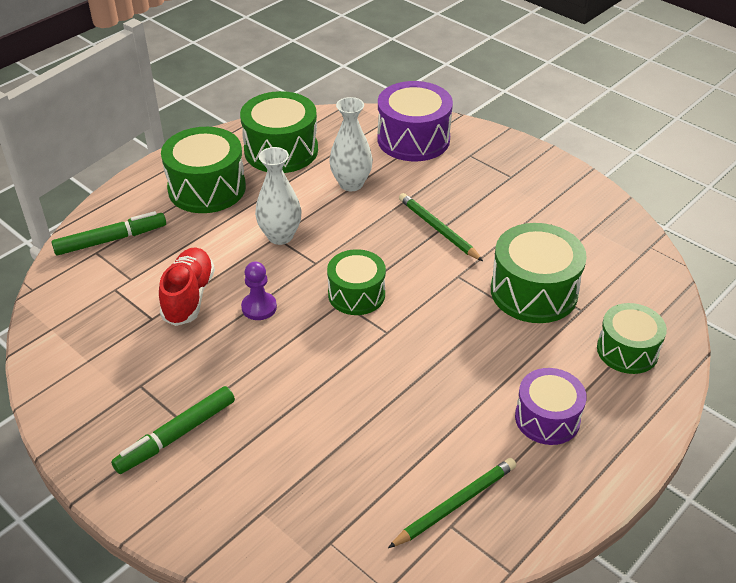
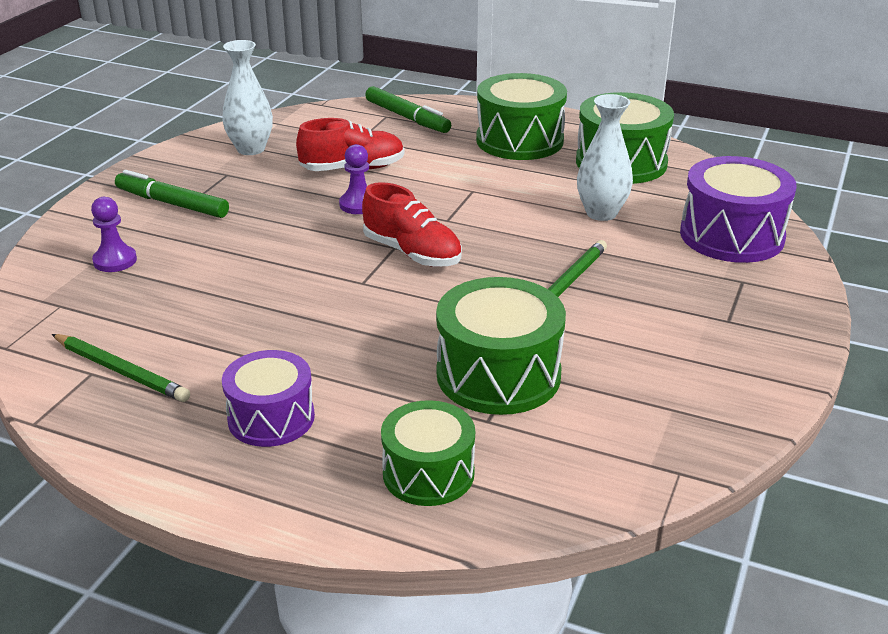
camera: 70 degrees right, 10 degrees down
(267, 492) = (115, 261): none -> purple pawn
(280, 236) = (475, 192): white vase -> white vase (251, 149)
(356, 294) = (412, 253): green drum -> red shoe

